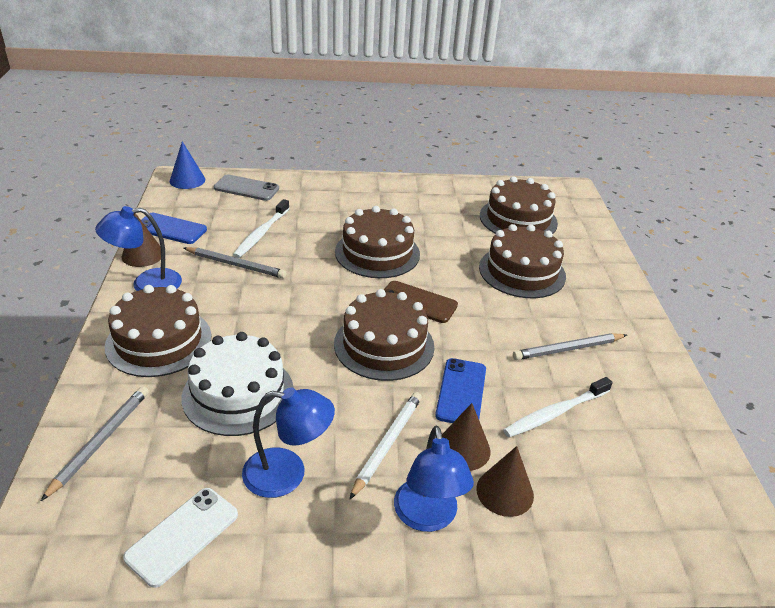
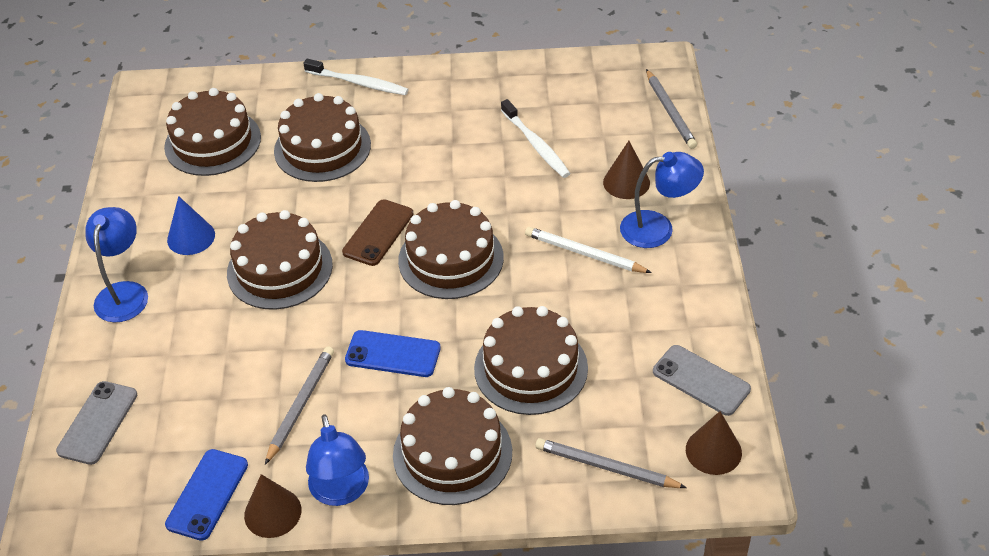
camera: 85 degrees left, 10 degrees up
(182, 536) = (701, 380): white phone -> grey phone
(187, 180) = (60, 504): blue cone -> blue cone (191, 237)
(238, 393) = (531, 368): white cake -> brown cake
(261, 234) = (227, 388): white toothbrush -> white toothbrush (358, 83)
(287, 474) = (627, 319): blue lamp -> blue lamp (124, 292)
(461, 392) = (515, 203): blue phone -> blue phone (393, 354)
(463, 449) = (584, 205): brown cone -> brown cone (713, 451)
(568, 349) = (450, 127): grey pencil -> grey pencil (670, 111)

